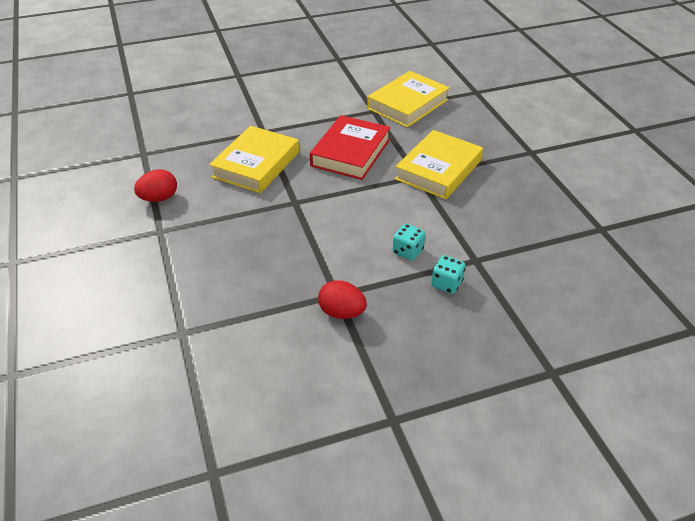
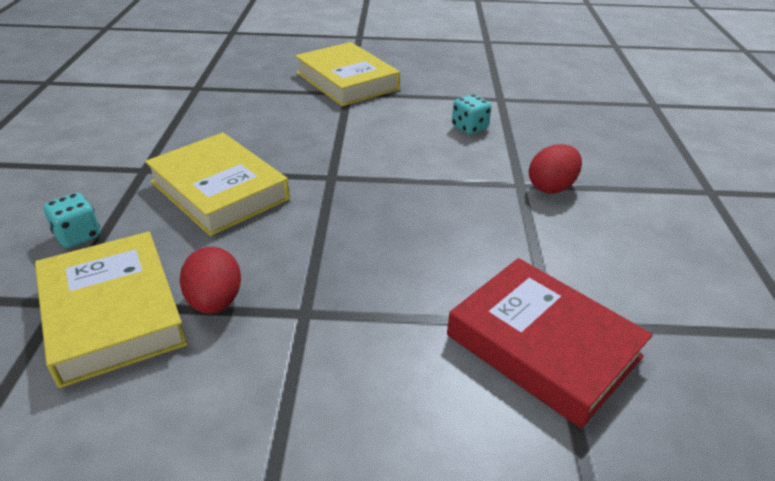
camera: 70 degrees left, 5 degrees down
(350, 152) = (265, 119): red book -> red book (543, 346)
(407, 104) = (209, 67): yellow book -> yellow book (112, 313)
(446, 284) = (528, 120): turquoise dice -> turquoise dice (78, 235)

